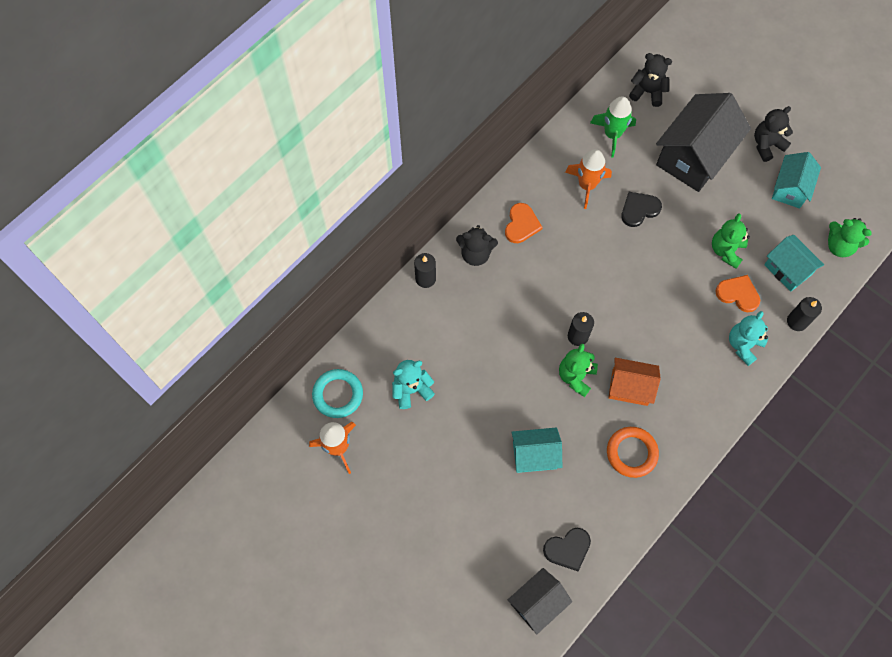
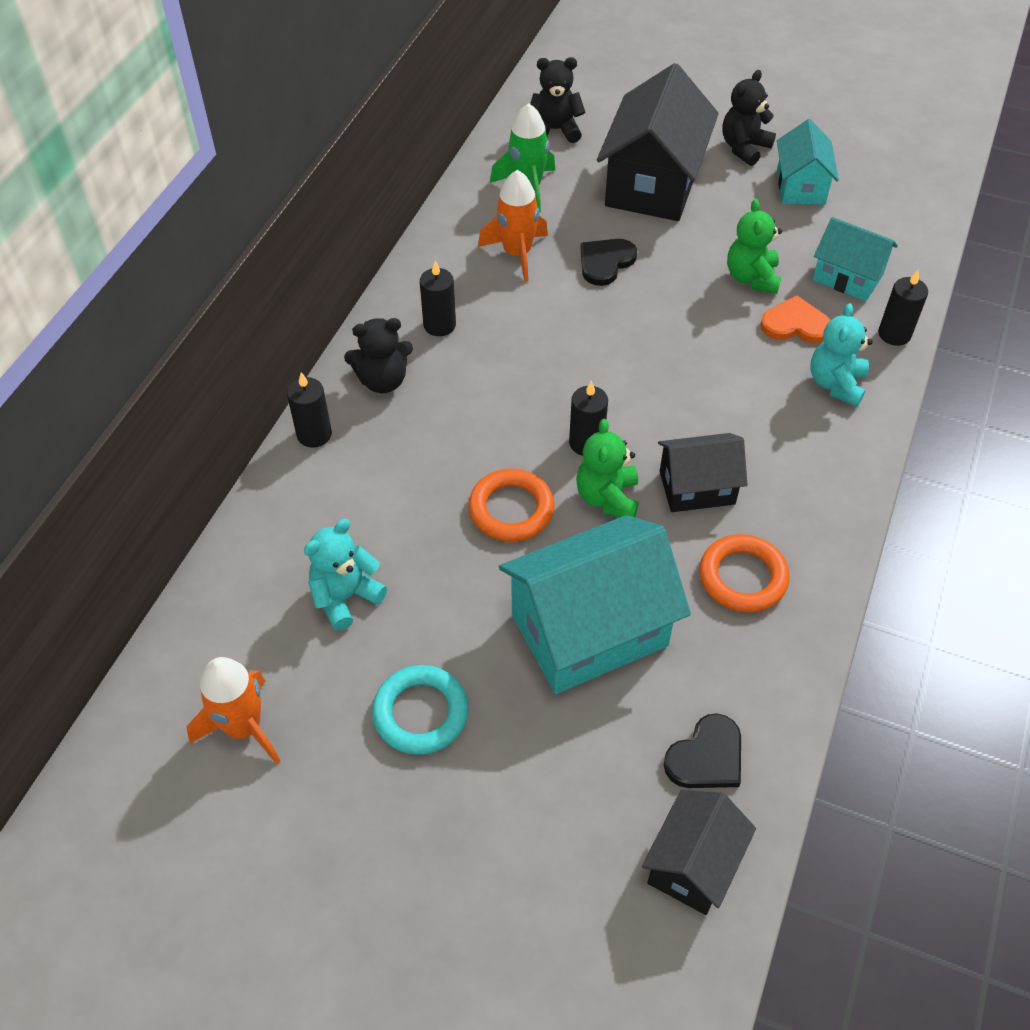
camera: 20 degrees left, 15 degrees down
(338, 394) = (218, 644): turquoise ring -> turquoise ring (420, 713)
(519, 365) = (511, 509): none -> orange ring
(521, 224) = (439, 325): orange heart -> black candle
(534, 455) = (589, 630): turquoise house -> turquoise house, size x1.76
(629, 387) = (697, 488): orange house -> black house
(839, 246) = (901, 232): green teddy bear -> none

